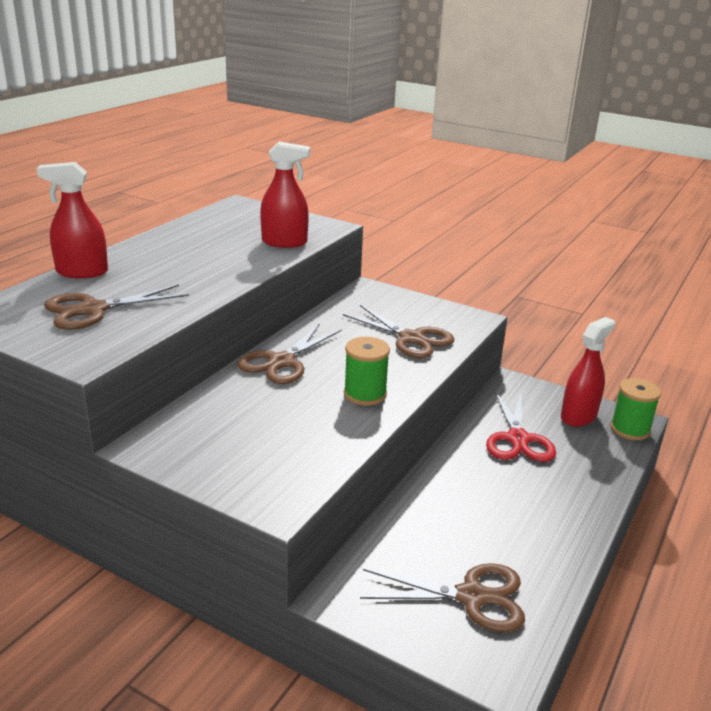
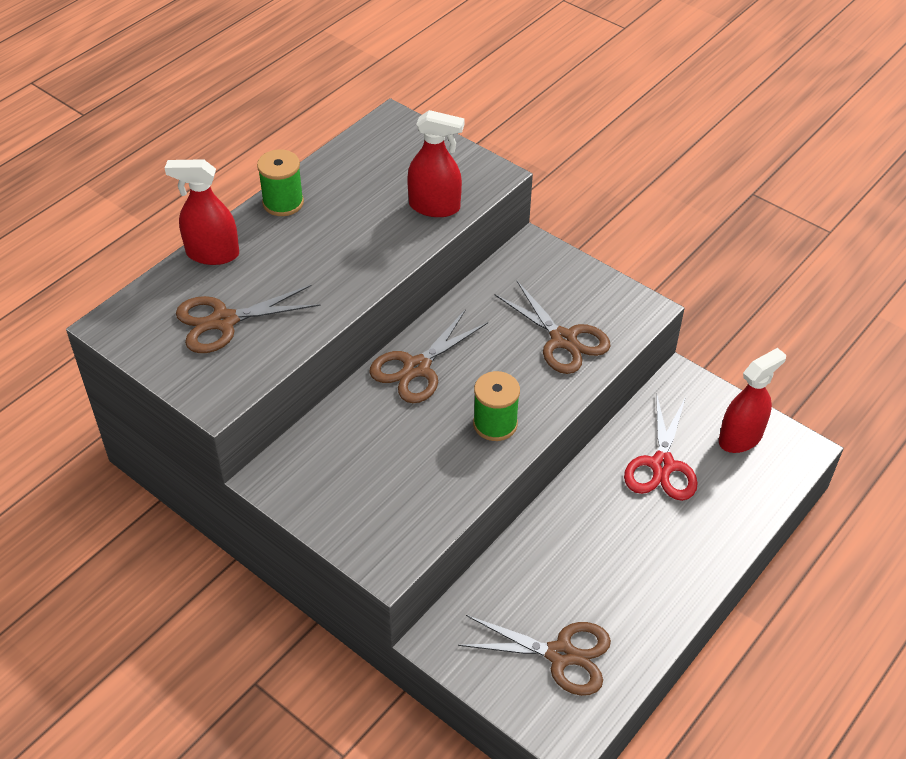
camera: 10 degrees right, 20 degrees up
(630, 429) = (791, 462): green spool -> green spool (283, 203)

